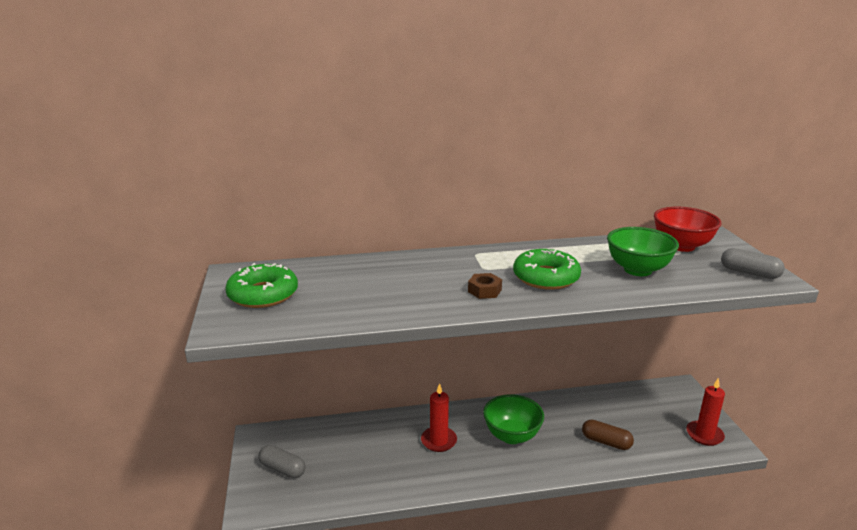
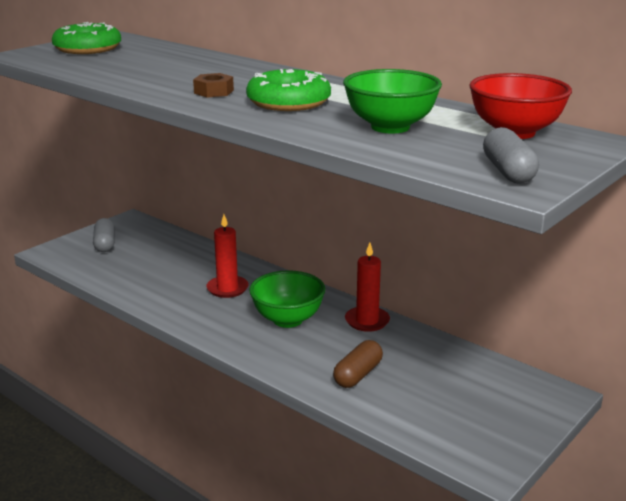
camera: 50 degrees right, 0 degrees up
(606, 442) = (358, 374): brown capsule -> brown capsule turned 45 degrees clockwise
(704, 435) = (477, 438): red candle -> red candle (367, 321)

